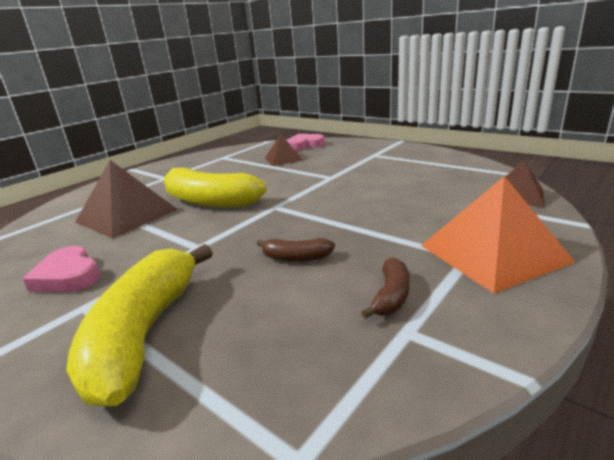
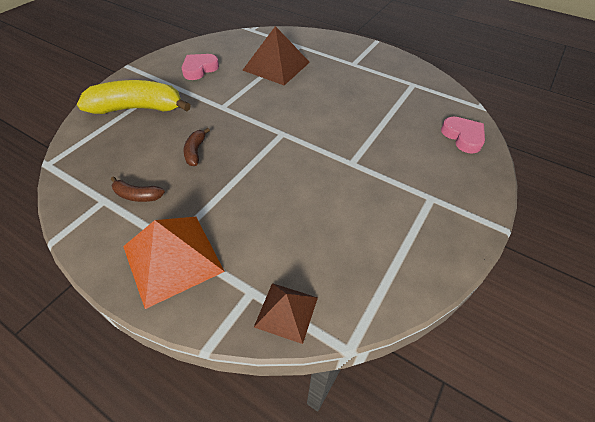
camera: 80 degrees right, 25 degrees up
(209, 201) = (297, 97): yellow banana -> none
(283, 159) = (409, 125): brown pyramid -> none

